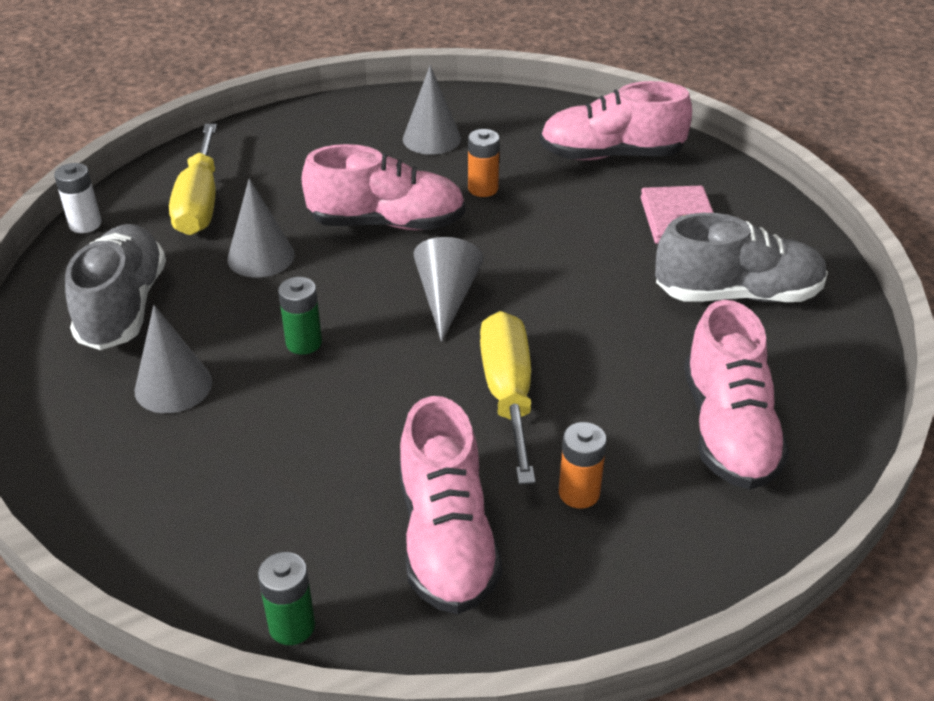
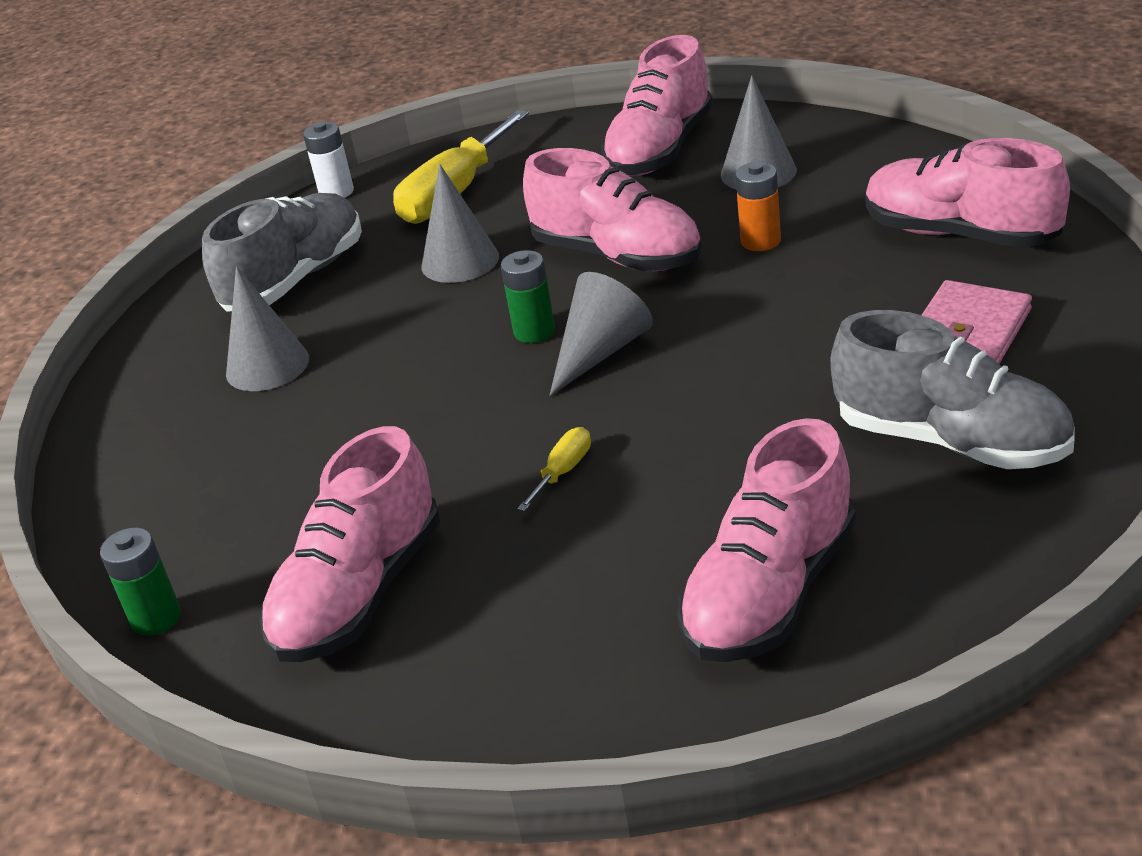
camera: 40 degrees right, 5 degrees down
(304, 343) = (417, 358): green battery -> green battery (534, 331)
(339, 135) = (660, 150): none -> pink shoe
(508, 394) = (563, 471): yellow screwdriver -> yellow screwdriver, size x0.45
(579, 493) = (532, 599): orange battery -> none

